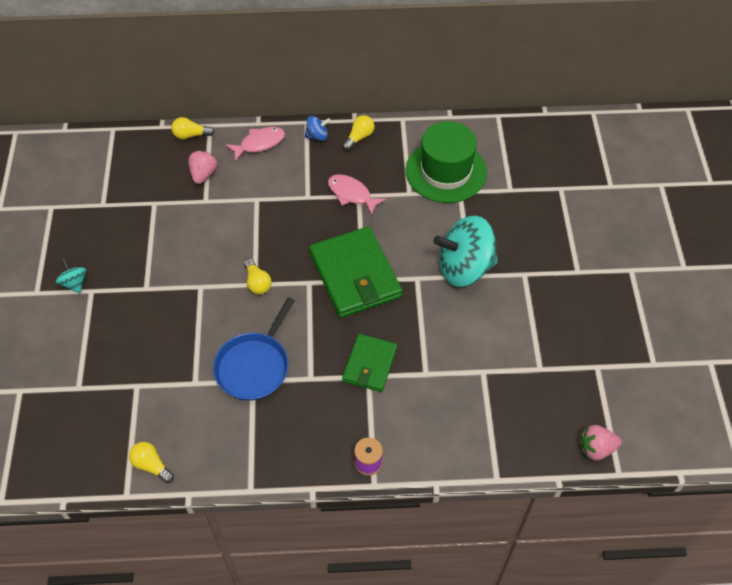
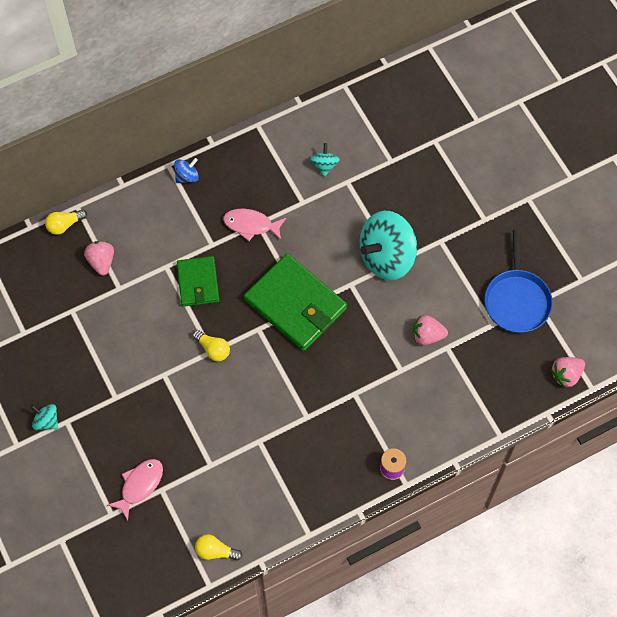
camera: 25 degrees left, 10 degrees up
(254, 366) = (253, 427): blue pan -> blue pan (517, 300)
(259, 144) = (136, 207): pink fish -> pink fish (140, 485)
(359, 137) = (227, 162): yellow light bulb -> none
(369, 364) = (350, 382): green wallet -> green wallet (198, 283)
(446, 171) = (324, 165): green hat -> turquoise spinning top
(468, 352) = (427, 335): none -> pink strawberry

